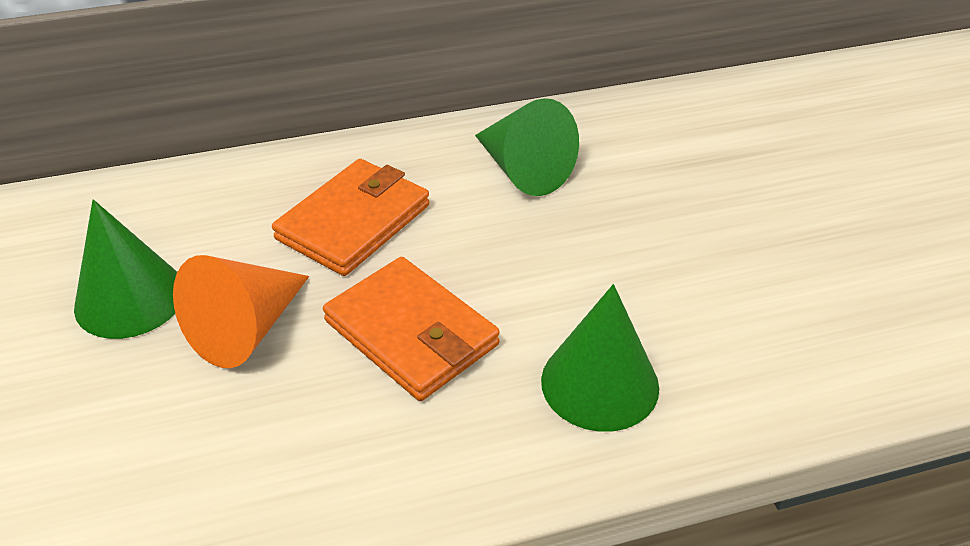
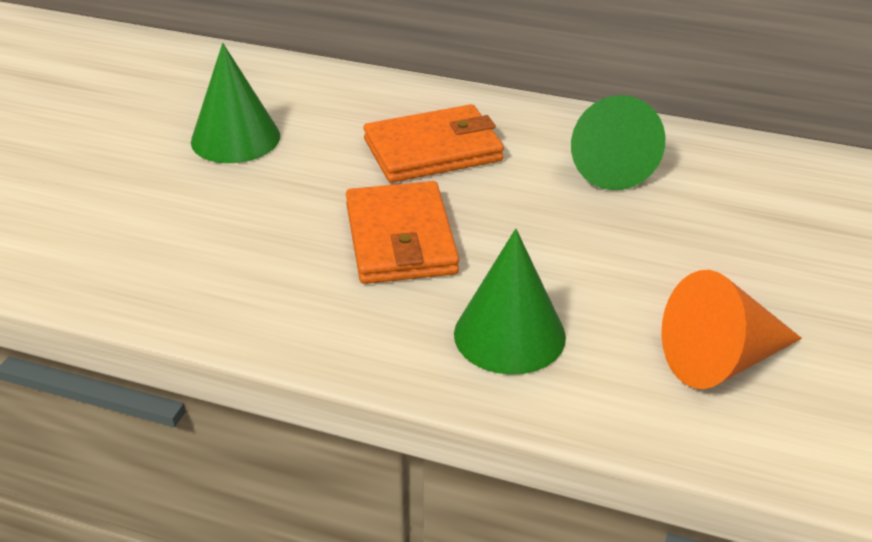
camera: 35 degrees right, 5 degrees down
(246, 329) = (290, 188): orange cone -> orange cone (721, 361)

